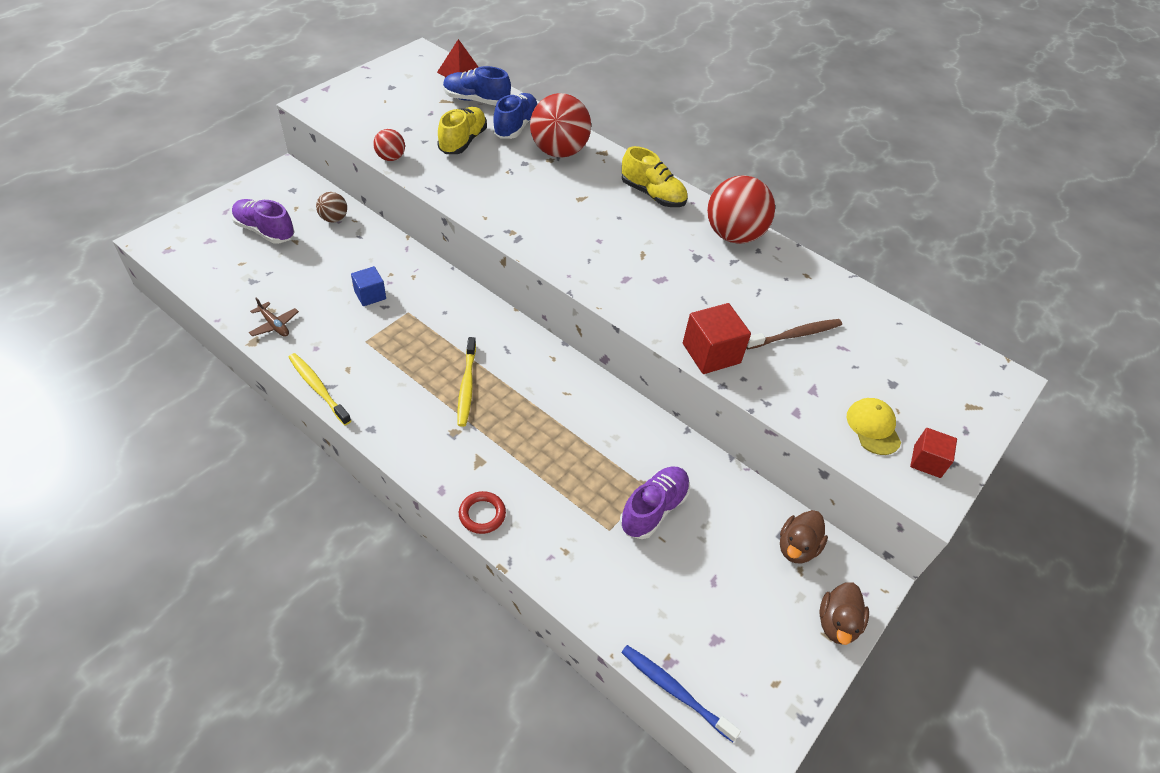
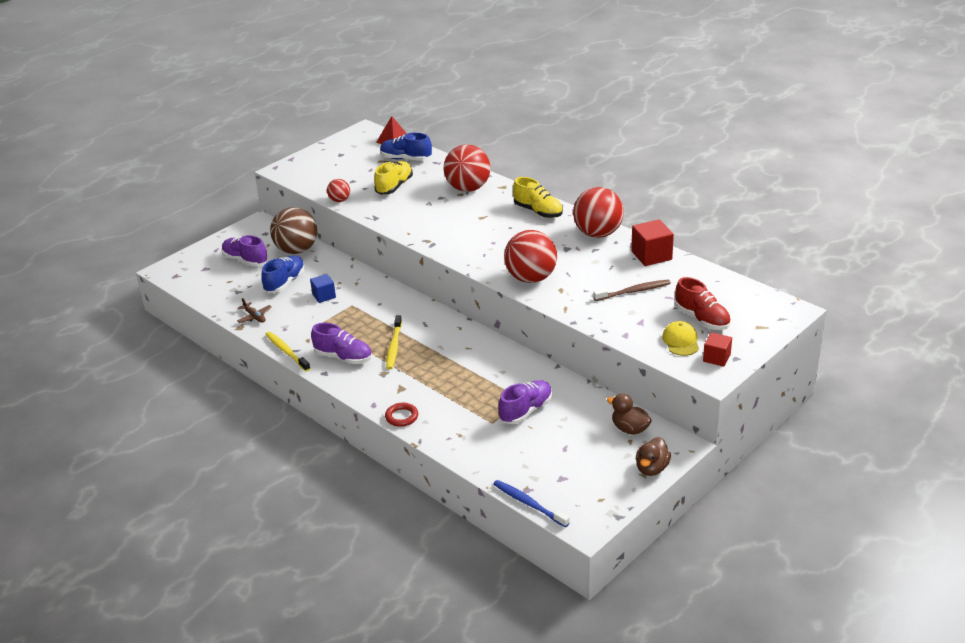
camera: 10 degrees right, 15 degrees down
(334, 219) = (296, 250): brown ball -> brown ball, size x2.02
(398, 402) = (343, 357): none -> purple shoe
(516, 126) = (436, 174): blue shoe -> blue shoe (285, 282)
(656, 304) = (531, 278): none -> red ball
(711, 353) = (568, 304): red cube -> red cube (651, 255)
(797, 547) = (629, 429): brown duck -> brown duck turned 90 degrees clockwise
(893, 389) = (702, 319): none -> red shoe

